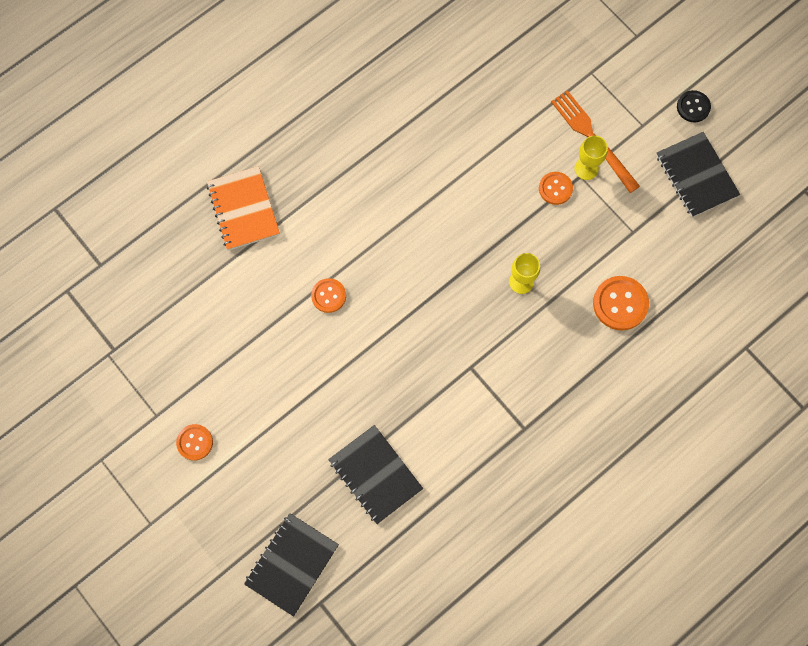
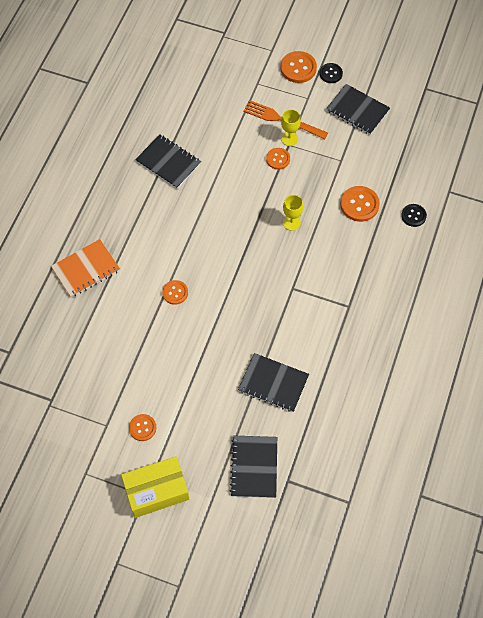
camera: 30 degrees left, 10 degrees down
(166, 527) = (156, 491): none -> yellow box
(243, 209) = (86, 269): orange notebook -> orange notebook turned 75 degrees counterclockwise
(419, 122) = (168, 162): none -> black notebook
(656, 78) = (298, 68): none -> orange button
(679, 355) = (413, 216): none -> black button

